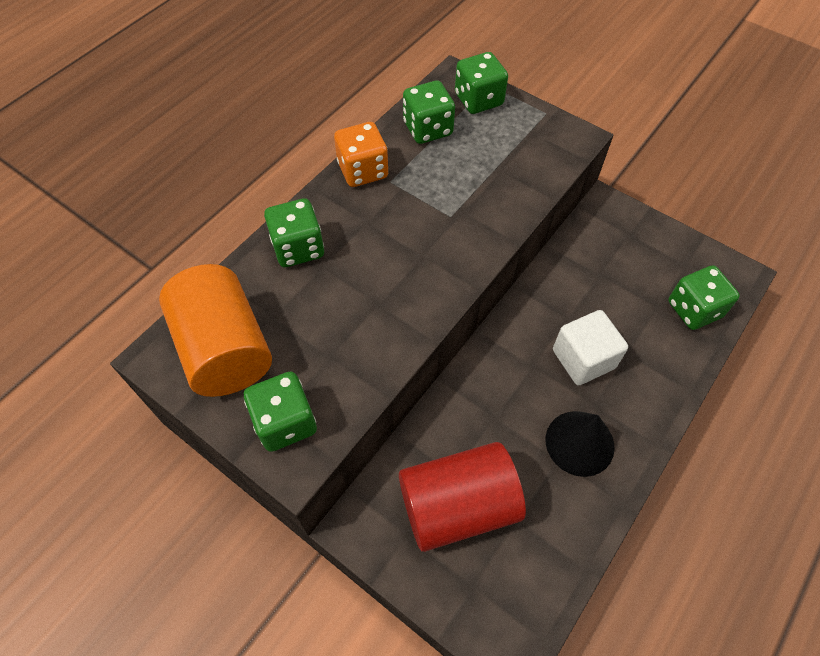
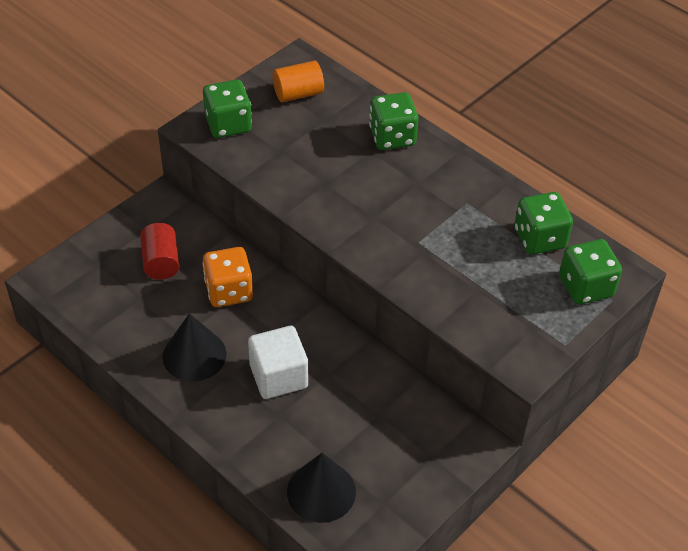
camera: 95 degrees right, 10 degrees down
(225, 349) = (298, 94): orange cylinder -> orange cylinder, size x0.54
(363, 171) = (482, 184): orange dice -> orange dice (229, 291)
(458, 505) = (161, 262): red cylinder -> red cylinder, size x0.54
(694, 309) = (321, 491): green dice -> black cone

